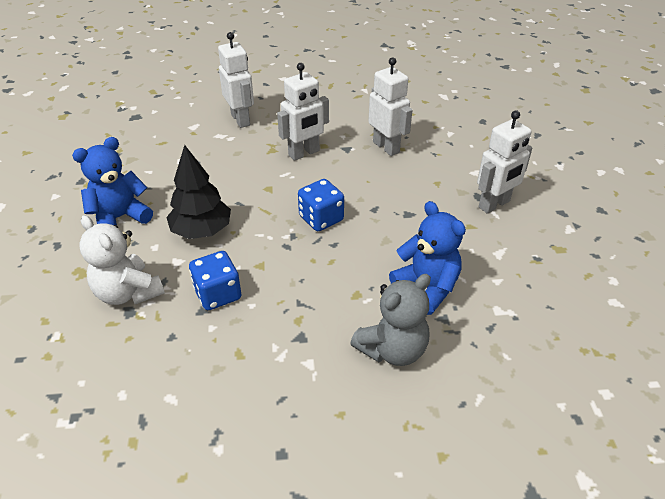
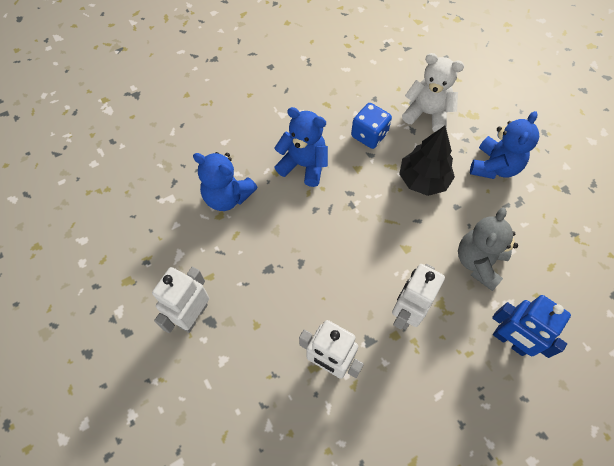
camera: 155 degrees right, 20 degrees up
(241, 119) = (509, 341): white robot -> blue robot
(319, 289) = (304, 165): none -> blue teddy bear
(321, 218) = (339, 231): blue dice -> none
(393, 349) = (234, 141): grey teddy bear -> grey teddy bear (478, 262)

